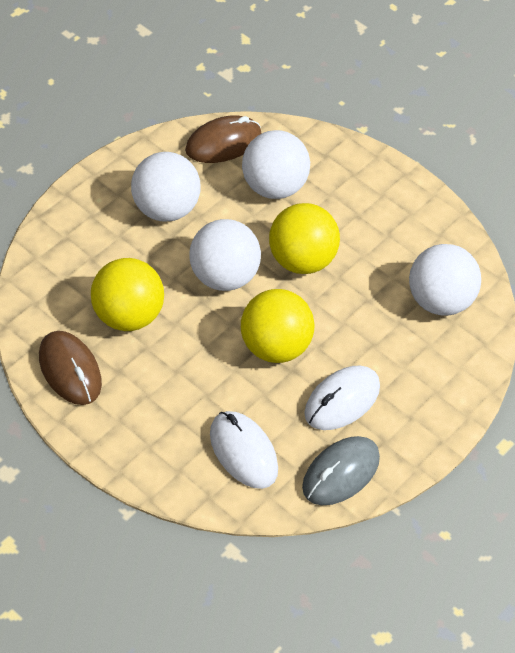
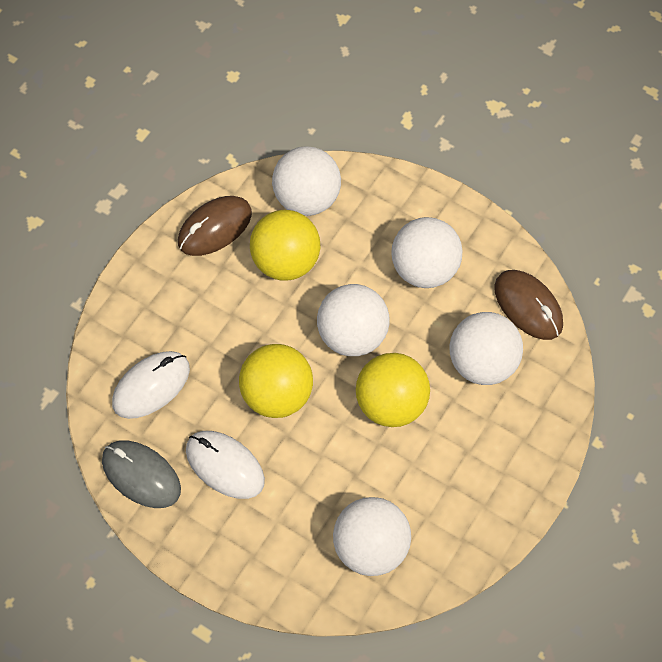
camera: 85 degrees right, 10 degrees up
(58, 286) = (307, 199): none -> white ball

